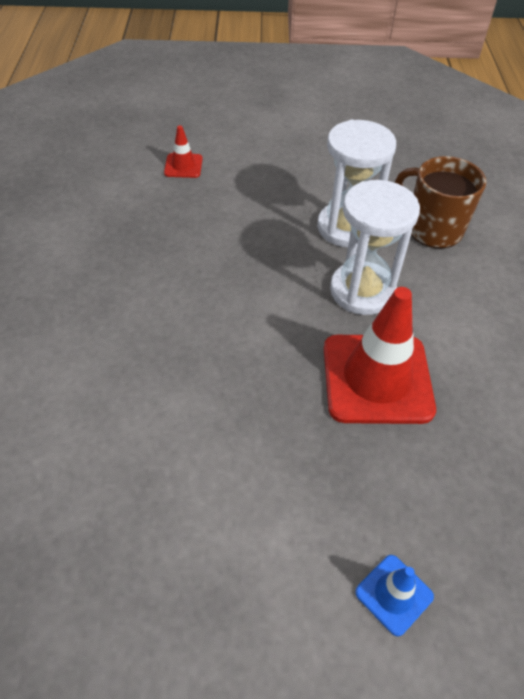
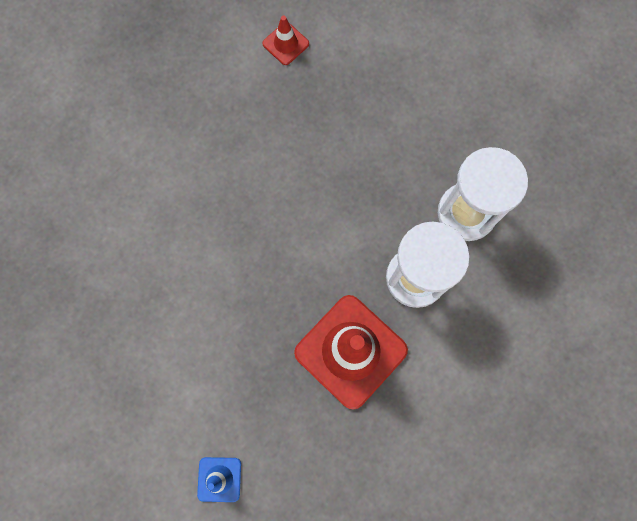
camera: 45 degrees right, 25 degrees up
(183, 166) = (403, 47): red traffic cone -> red traffic cone (285, 44)
(432, 229) = (532, 270): brown mug -> none

